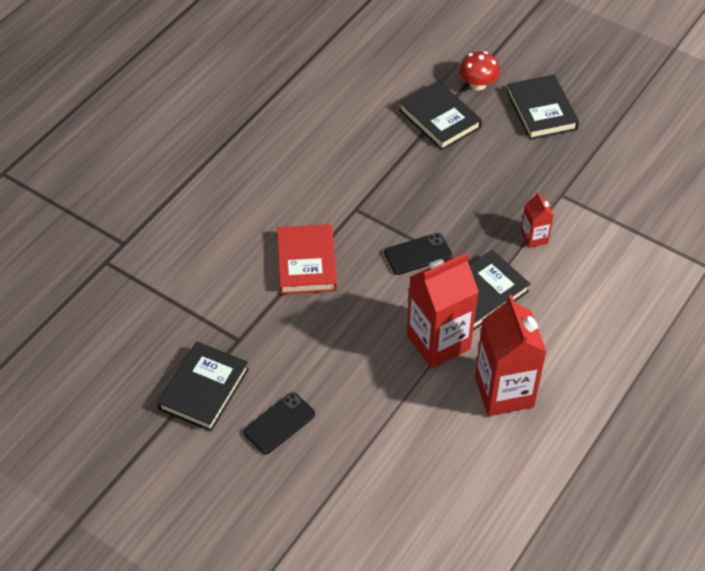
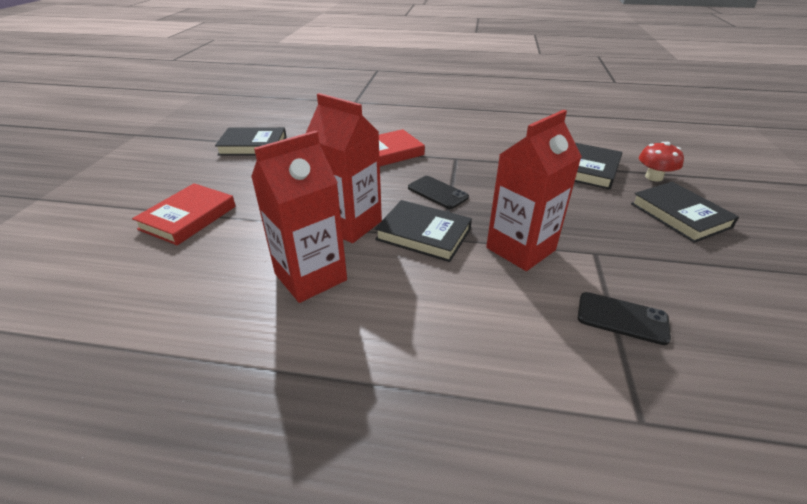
camera: 65 degrees right, 15 degrees down
(279, 423) = (232, 176): black phone -> black phone (622, 318)
(355, 474) = (188, 217): none -> red book
(534, 238) = (520, 249): red carton -> red carton, size x2.07
(541, 111) = (679, 215): black book -> black book turned 75 degrees counterclockwise

